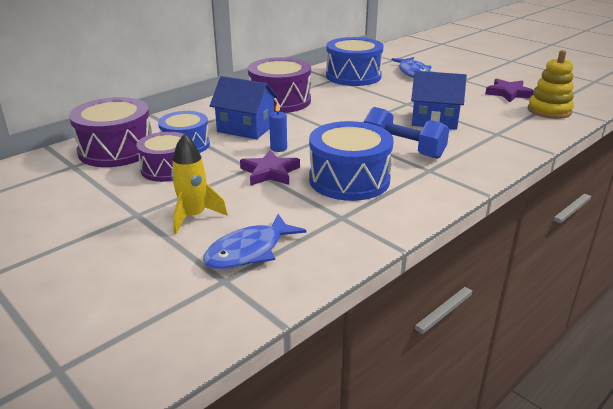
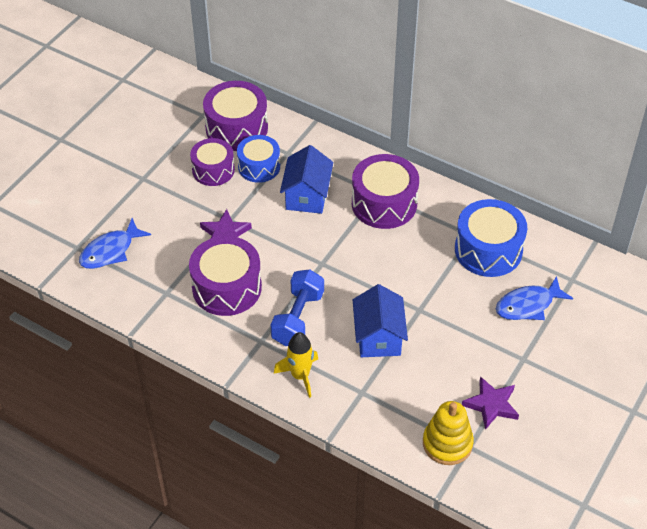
camera: 75 degrees right, 20 degrees up
(194, 216) = (147, 209): yellow rocket -> yellow rocket (300, 376)
(249, 251) = (110, 251): blue fish -> blue fish turned 75 degrees counterclockwise
(278, 148) = (272, 229): blue candle -> none
(349, 180) = (227, 288): blue drum -> purple drum

